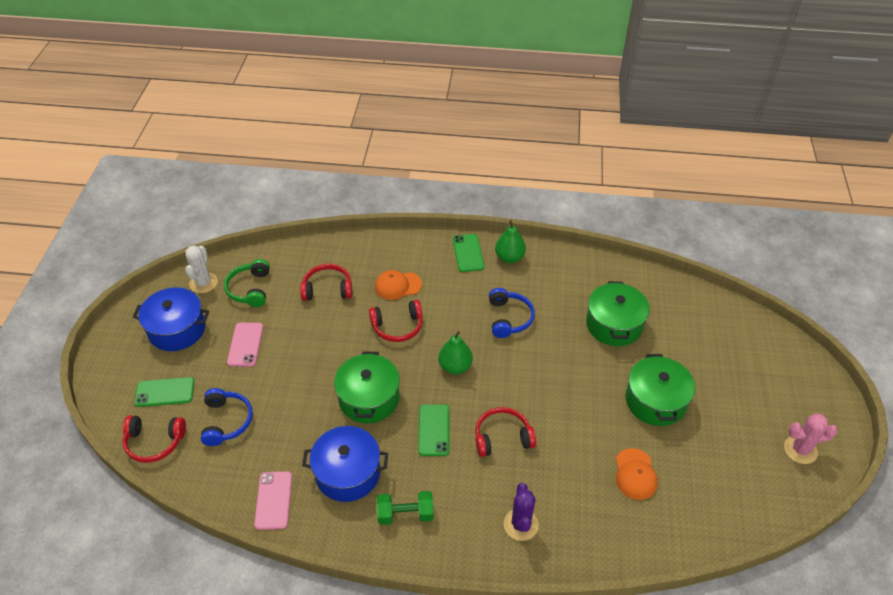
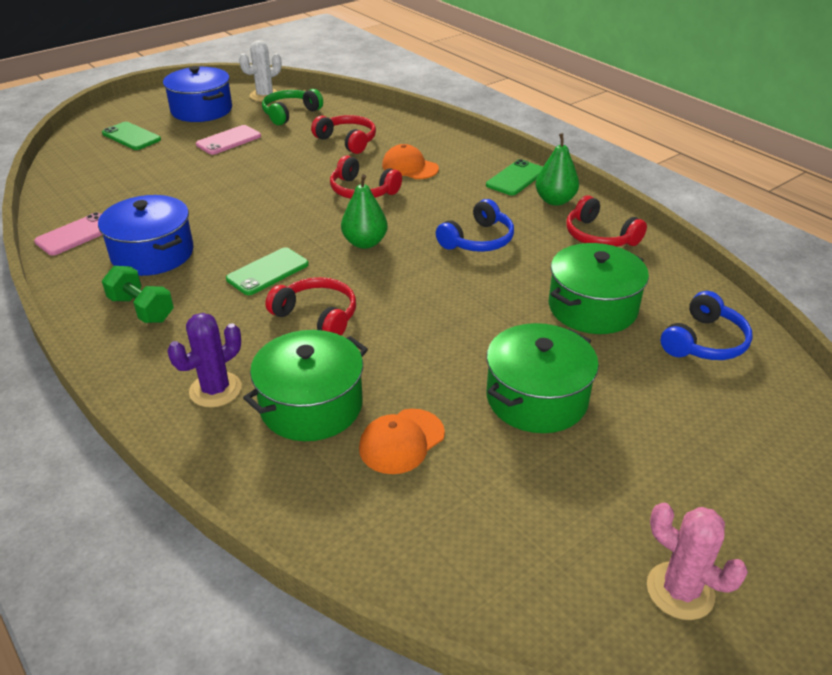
camera: 45 degrees right, 10 degrees down
(154, 442) = (75, 157): red headphones -> red headphones (599, 236)
(227, 421) = (136, 173): blue headphones -> blue headphones (704, 342)
(369, 398) = (255, 220): green pot -> green pot (311, 405)

